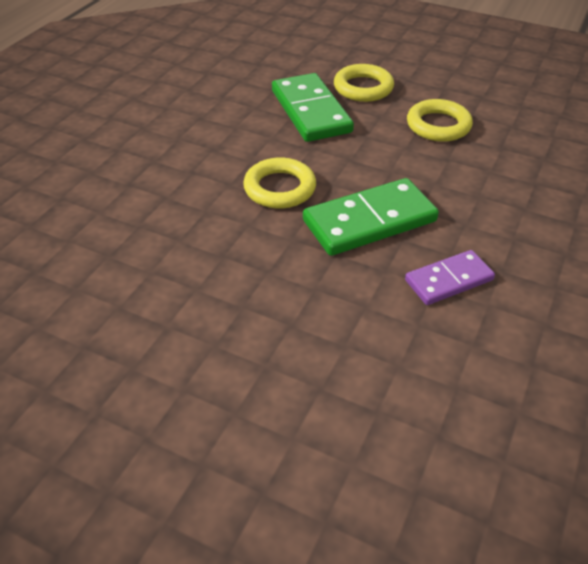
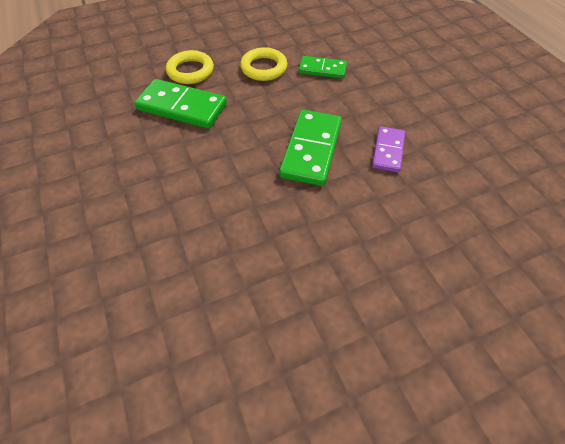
camera: 50 degrees left, 10 degrees up
(280, 188) = (238, 169): yellow ring -> none
(501, 164) = (322, 69): none -> green domino

